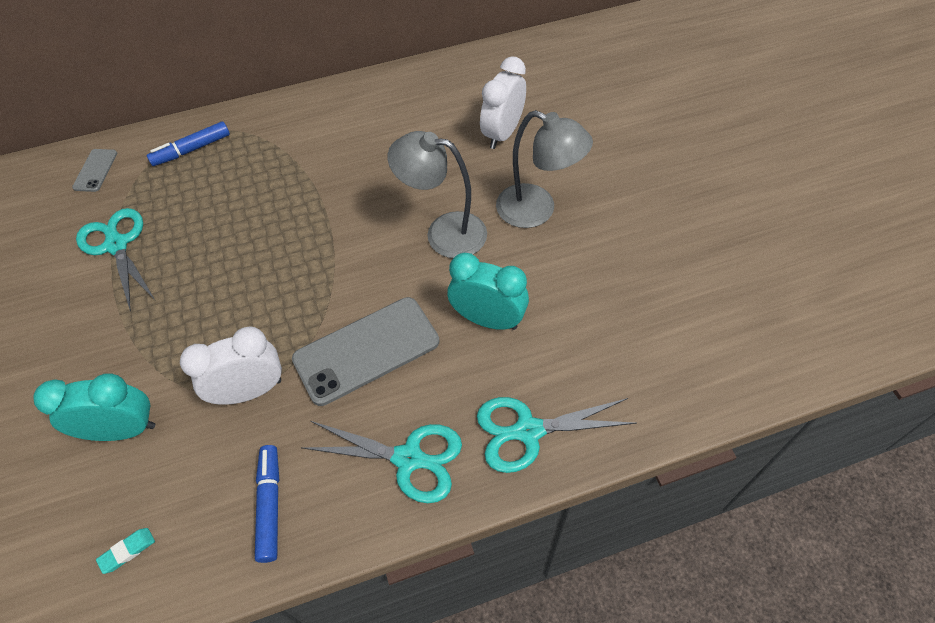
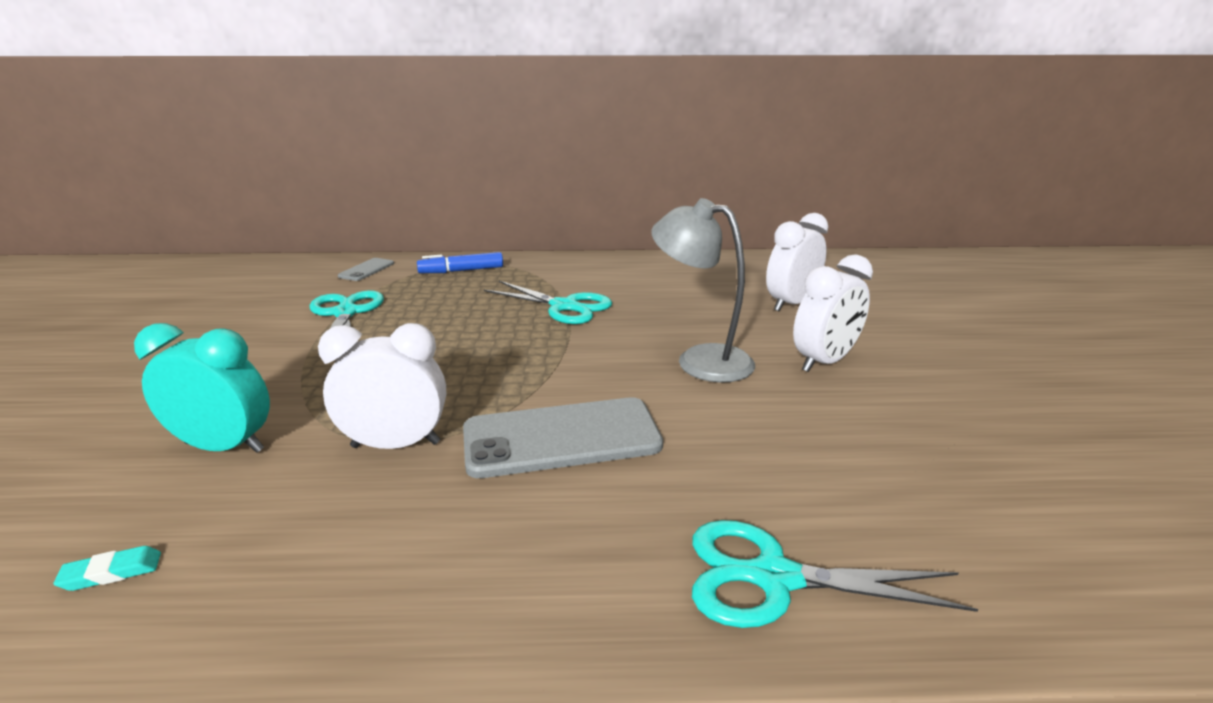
camera: 15 degrees right, 30 degrees down
(270, 505) = (337, 570): blue marker -> none
(408, 458) = (568, 566): turquoise scissors -> turquoise scissors (564, 306)
(488, 319) = (737, 441): turquoise clock -> none
(537, 211) = (824, 362): grey lamp -> white clock

